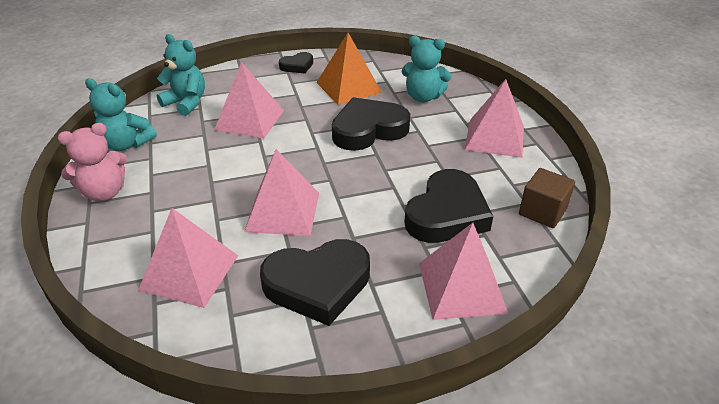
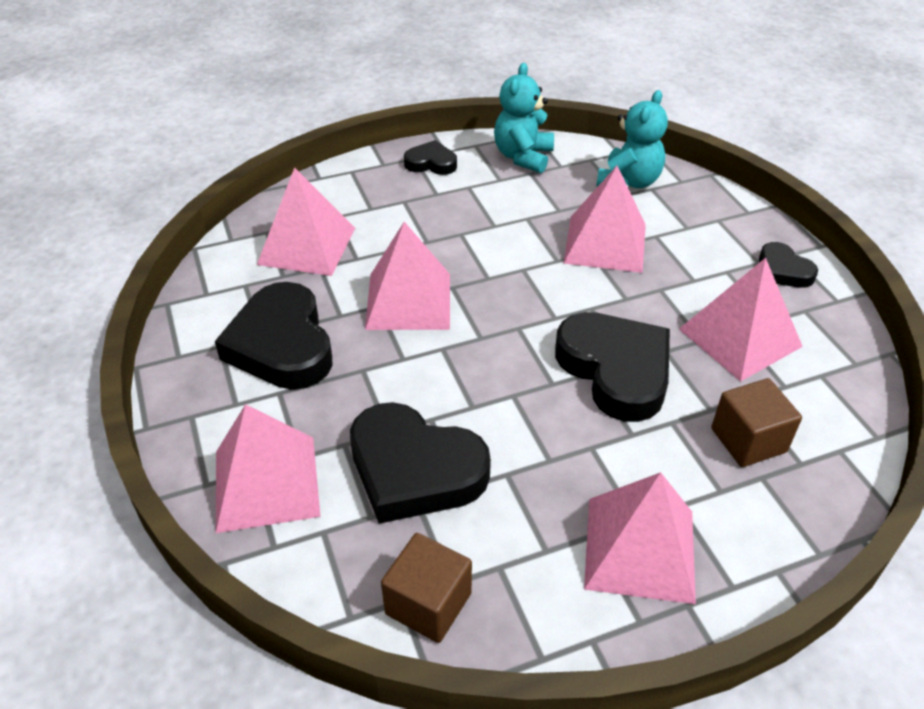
camera: 85 degrees right, 5 degrees up
(104, 192) = (431, 163): pink teddy bear -> black heart
(348, 87) = (739, 337): orange pyramid -> pink pyramid
(423, 97) = (748, 440): turquoise teddy bear -> brown cube

